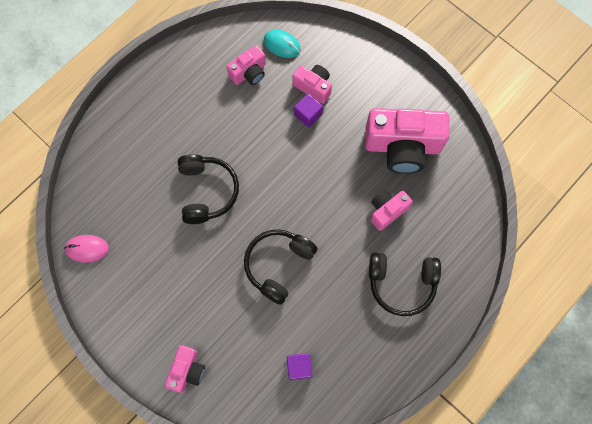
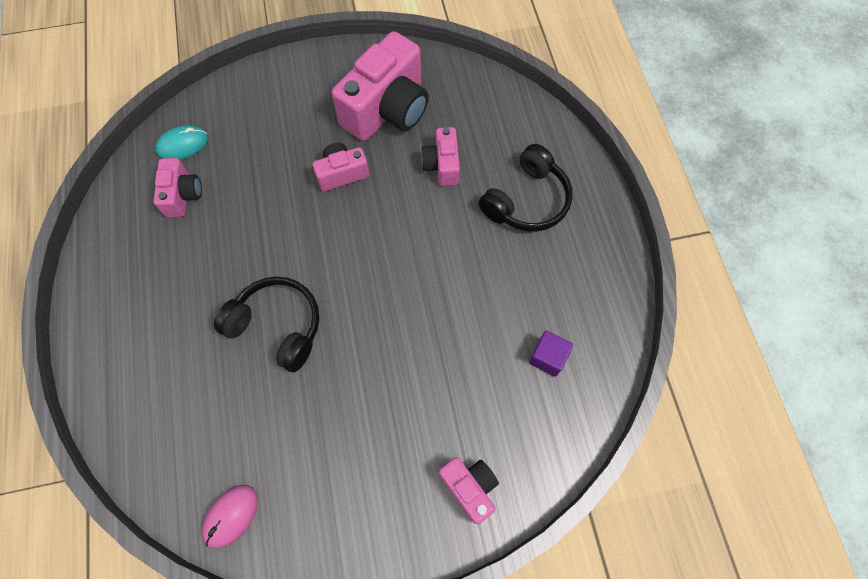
camera: 55 degrees left, 5 degrees down
(278, 265) = (419, 305): black headphones -> none
(308, 115) = (280, 170): purple cube -> none
(313, 87) = (255, 145): pink camera -> pink camera (342, 174)

